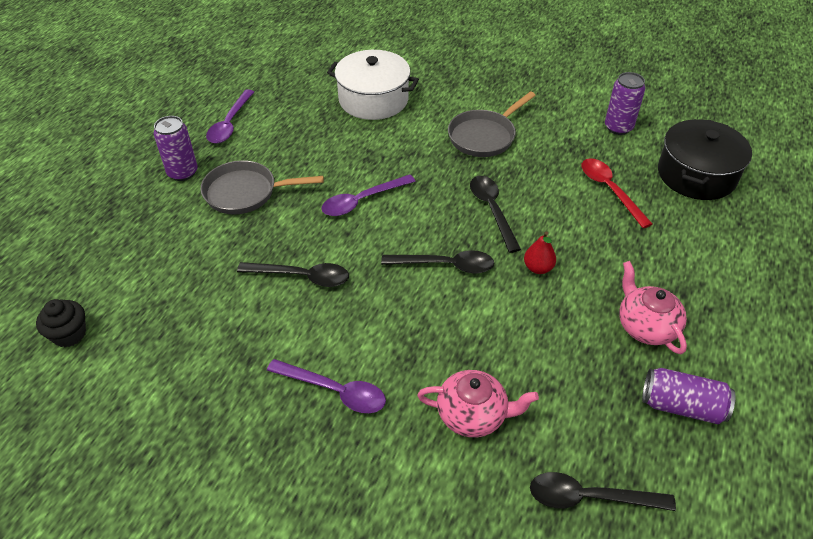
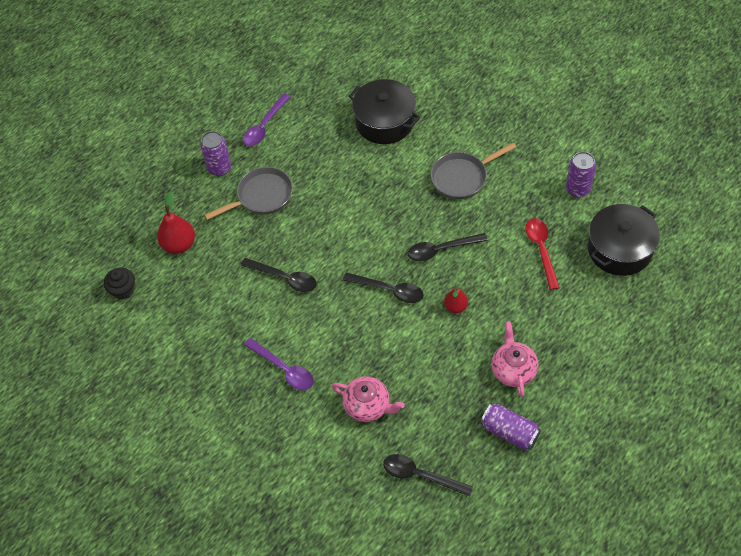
camera: 20 degrees right, 10 degrees up
(144, 264) = (179, 244): none -> red pear
(245, 192) = (261, 196): grey pan -> grey pan turned 135 degrees clockwise
(362, 201) = (346, 221): purple spoon -> none
(373, 99) = (384, 122): white pot -> black pot
(492, 210) = (441, 250): black spoon -> black spoon turned 105 degrees counterclockwise

